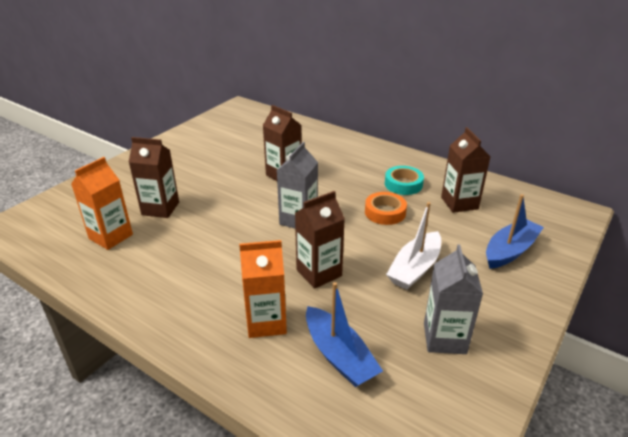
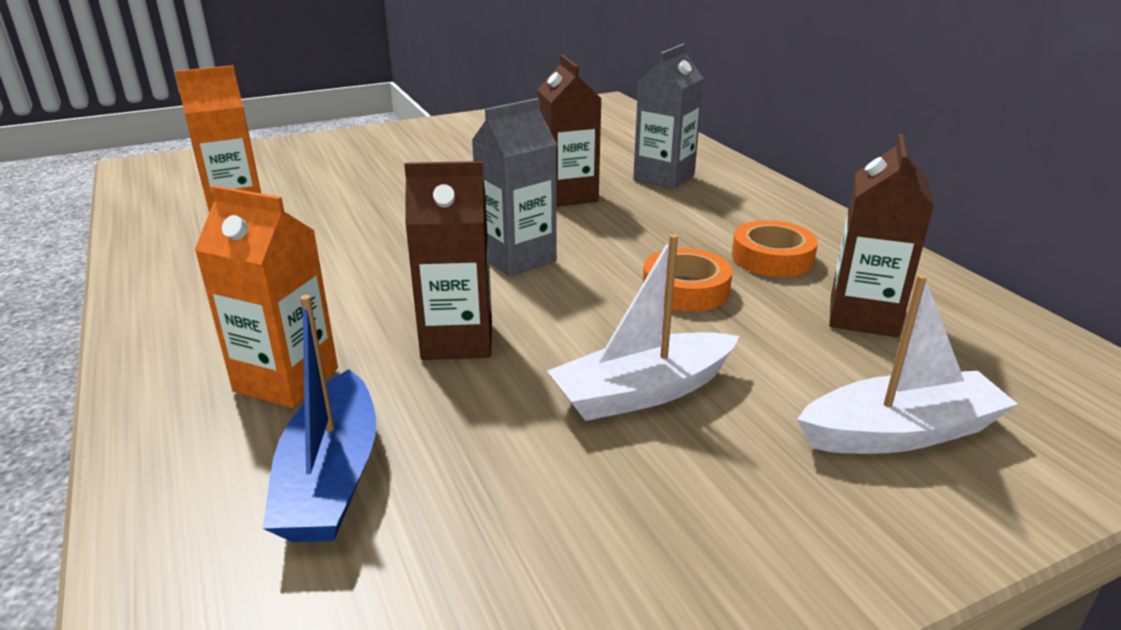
camera: 30 degrees right, 5 degrees down
(160, 208) = (338, 193): brown carton -> none
(403, 184) = (772, 258): turquoise tape -> orange tape
(444, 338) = (563, 536): grey carton -> grey carton (664, 177)
(510, 251) = (900, 432): blue boat -> white boat

